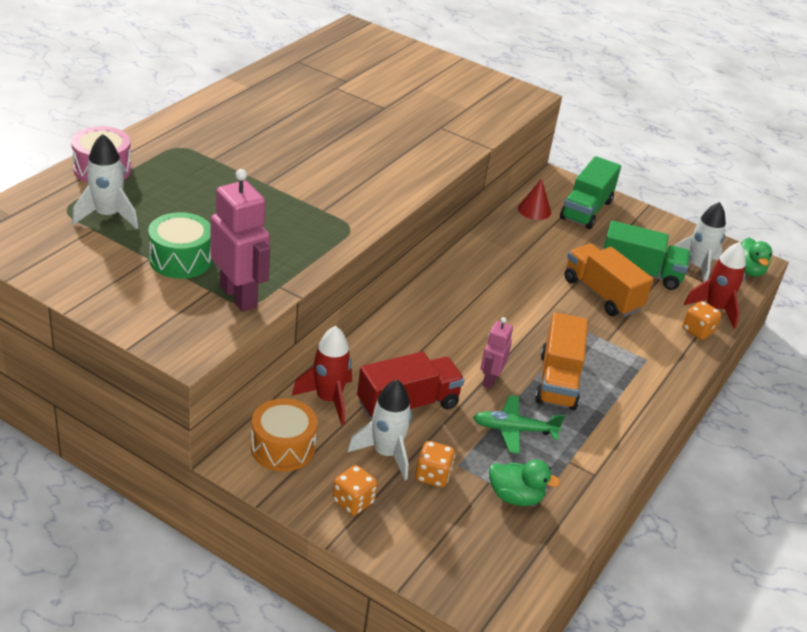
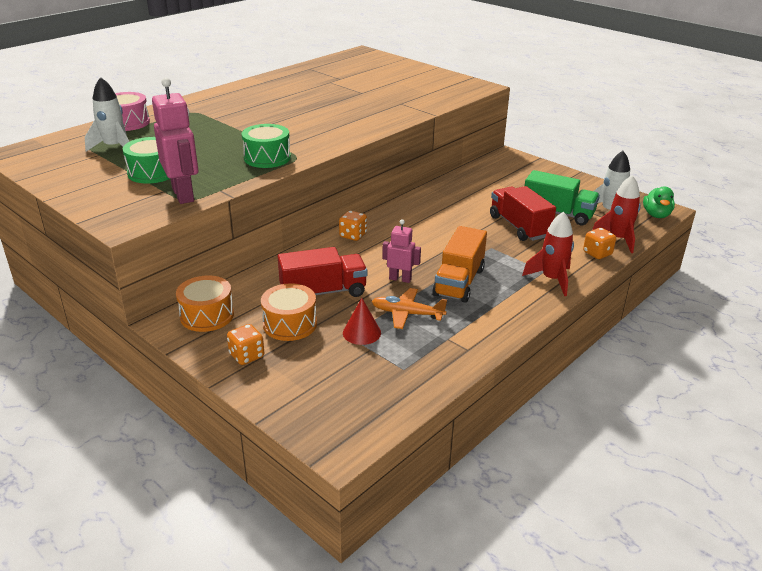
camera: 15 degrees right, 5 degrees down
(314, 229) = (267, 158): none -> green drum
(328, 399) = (259, 286): red rocket -> red rocket (552, 279)
(386, 453) = (290, 324): white rocket -> orange drum
(432, 475) = (323, 342): orange dice -> orange dice (353, 235)
(490, 380) = (400, 279): pink robot -> pink robot turned 75 degrees clockwise
(514, 430) = (407, 314): green plane -> orange plane
(515, 497) = (389, 361): green duck -> none
(534, 210) = (481, 173): red cone -> red cone (361, 332)
(586, 210) = (525, 173): green truck -> none
(601, 294) = (519, 227): orange truck -> red truck

